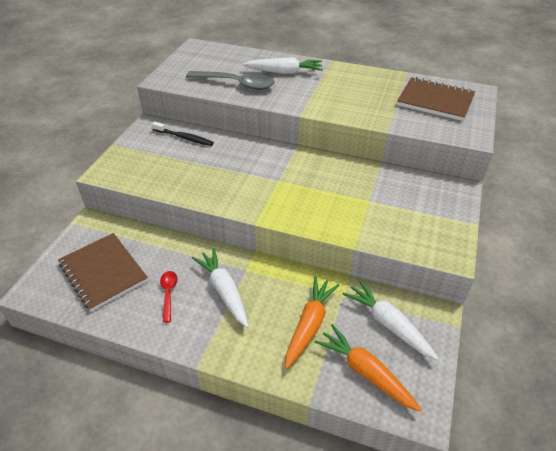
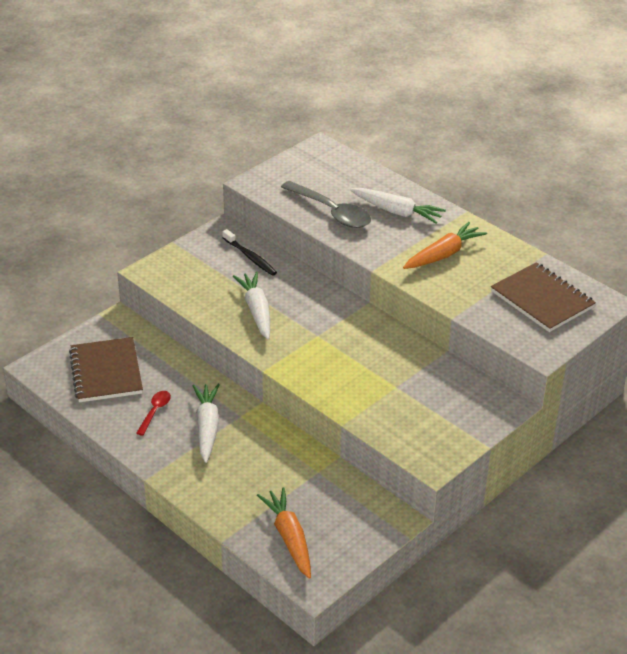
camera: 25 degrees right, 5 degrees down
(309, 325) = (267, 484): orange carrot -> orange carrot (443, 254)
(388, 324) = (342, 510): white carrot -> white carrot (256, 311)

